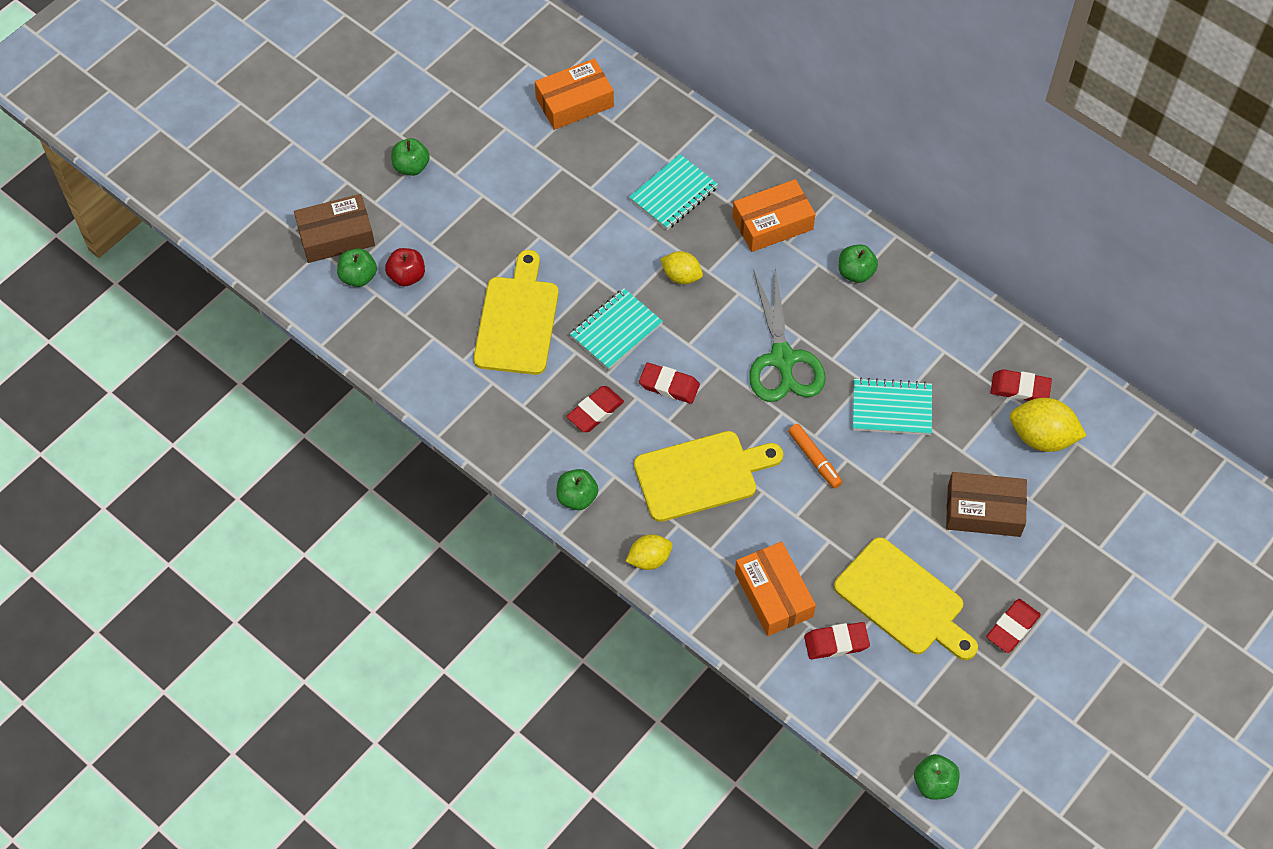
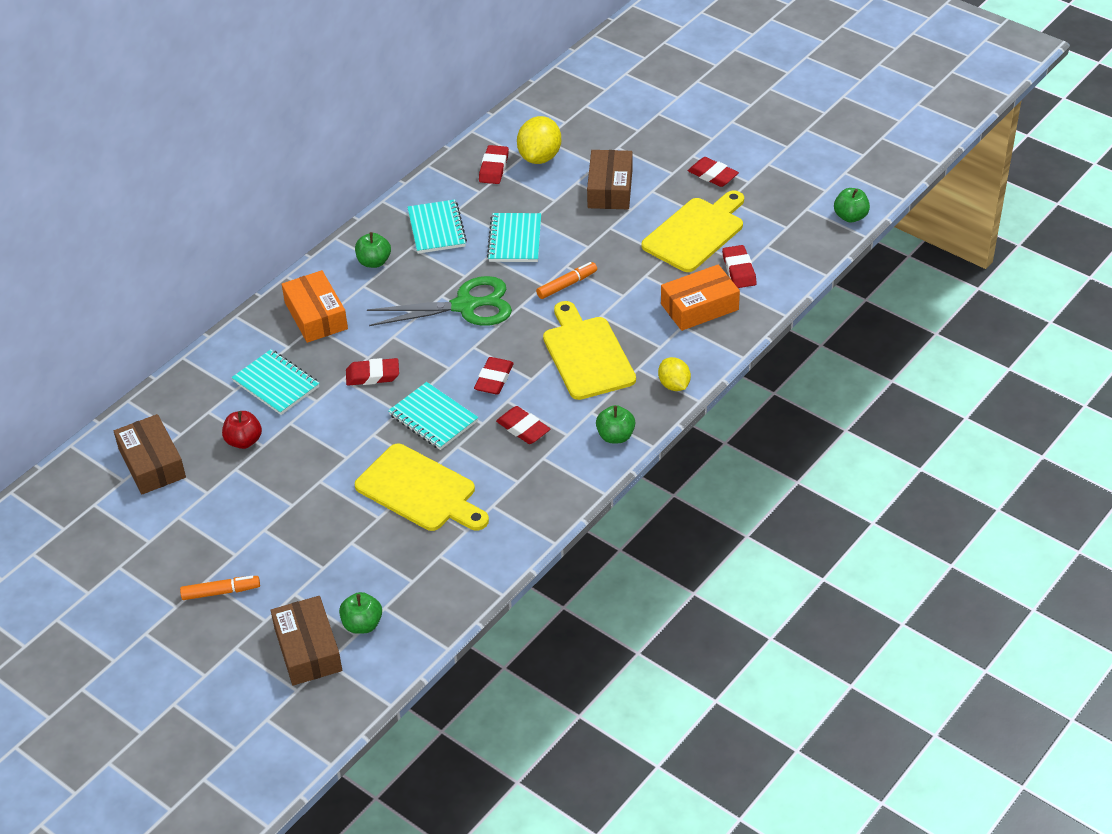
camera: 90 degrees left, 15 degrees down
(407, 276) = (363, 583): red apple -> red apple (244, 441)
(411, 167) = (221, 592): green apple -> orange marker
(518, 320) = (420, 491): yellow cutting board -> yellow cutting board turned 150 degrees counterclockwise
(574, 102) = (152, 463): orange box -> brown box
(681, 276) = (372, 375): yellow lemon -> red eraser
(910, 331) = (436, 229): none -> turquoise notebook

